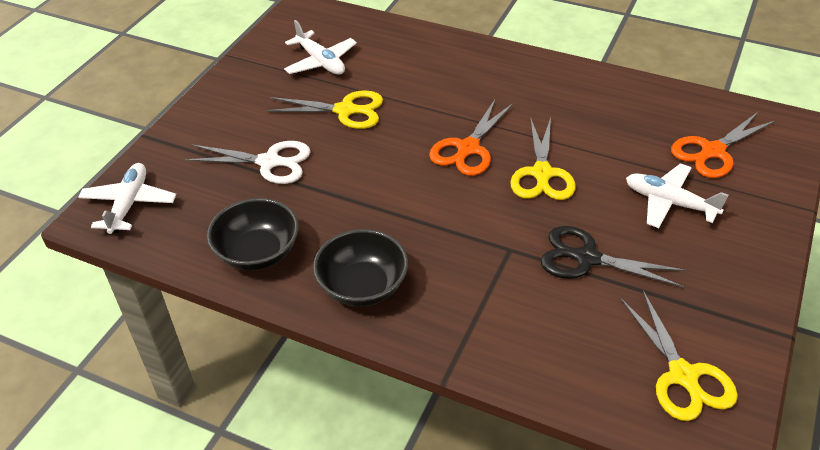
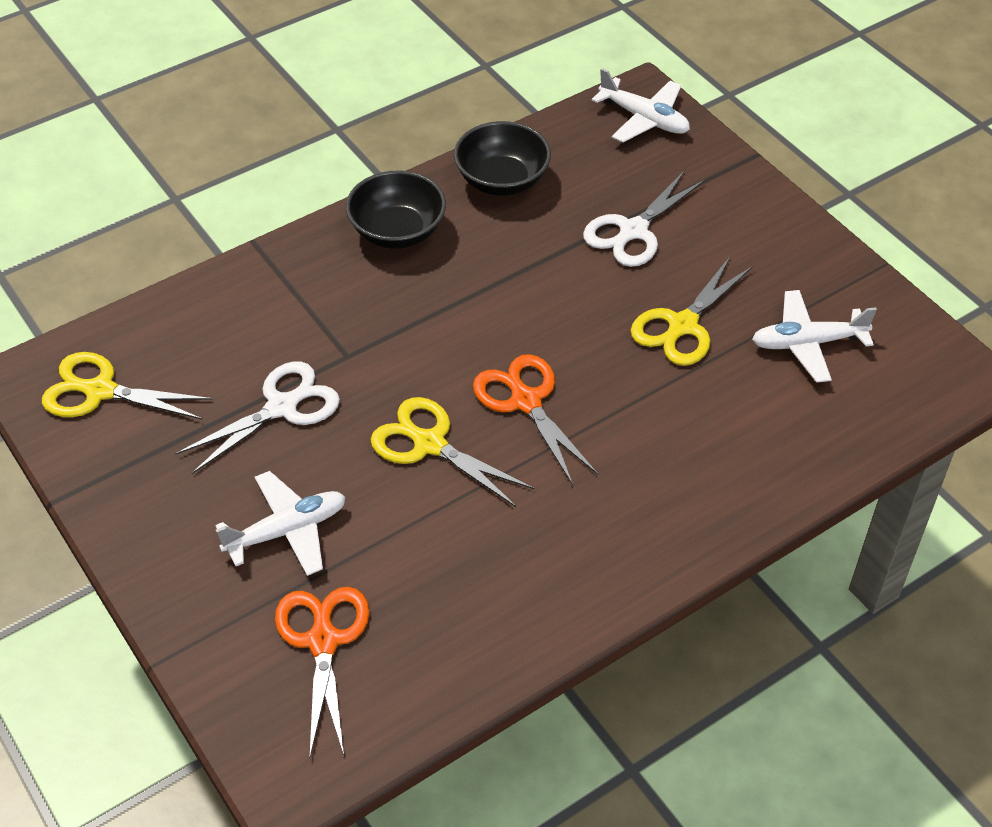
camera: 120 degrees right, 5 degrees up
(586, 258) = (282, 407): black scissors -> white scissors

